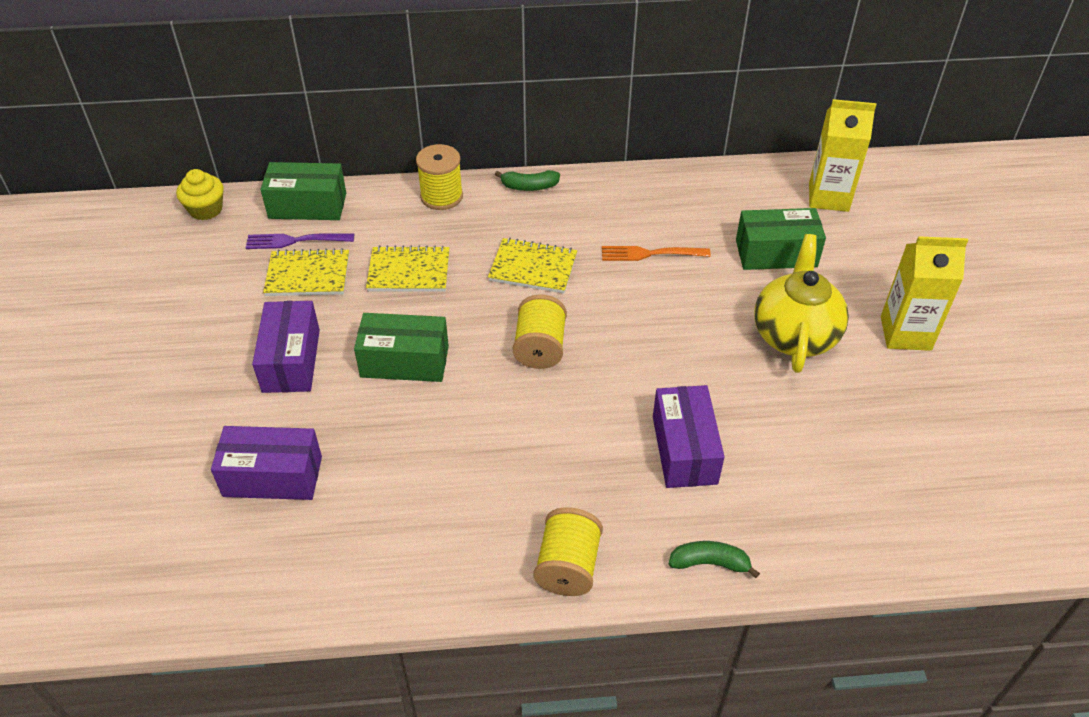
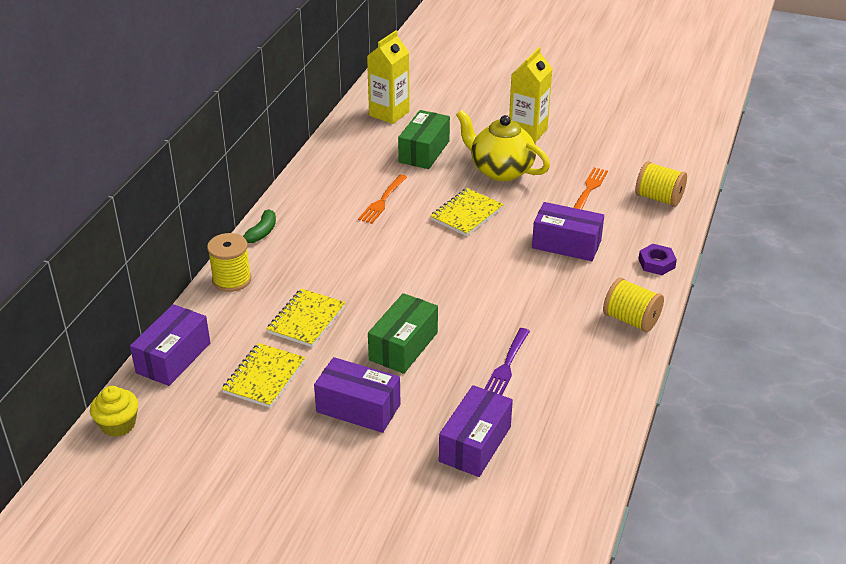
camera: 65 degrees left, 10 degrees down
(296, 240) = (214, 375): purple fork -> purple fork (507, 365)
(307, 205) = (173, 358): green box -> purple box
(533, 268) = (353, 257): yellow notebook -> yellow notebook (466, 214)
(540, 347) = (436, 277): yellow spool -> yellow spool (658, 198)
(709, 563) = (656, 263): green banana -> purple nut
(825, 438) = (589, 190): none -> orange fork

